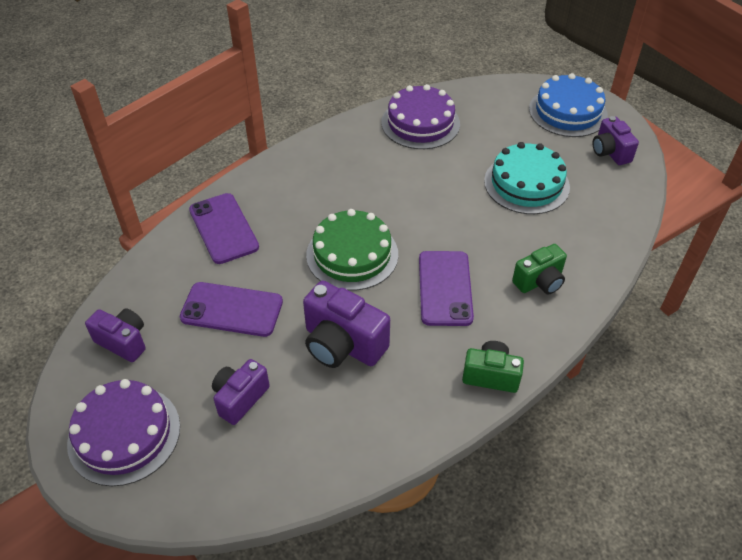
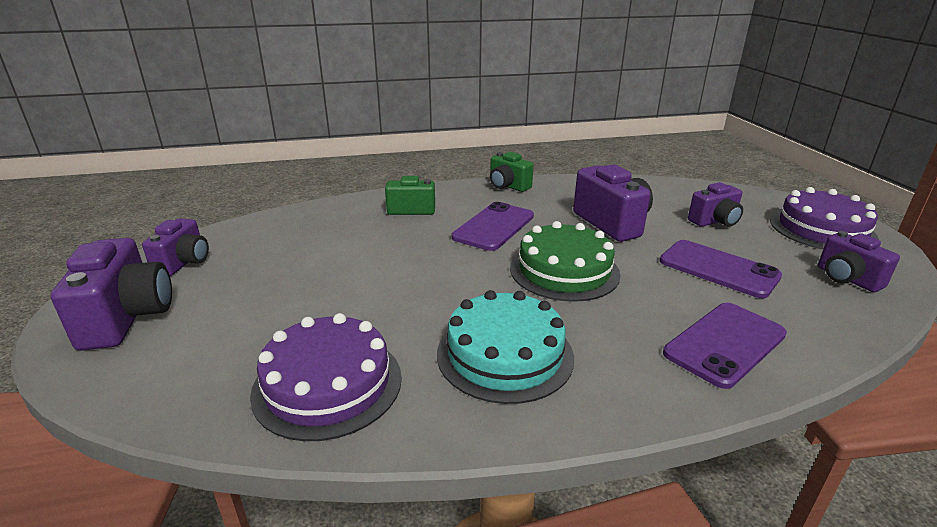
camera: 150 degrees left, 20 degrees down
(223, 228) = (724, 344): purple phone -> purple phone turned 45 degrees clockwise
(526, 184) = (313, 266): turquoise cake -> turquoise cake (505, 354)
(568, 111) = (127, 318): blue cake -> purple camera

